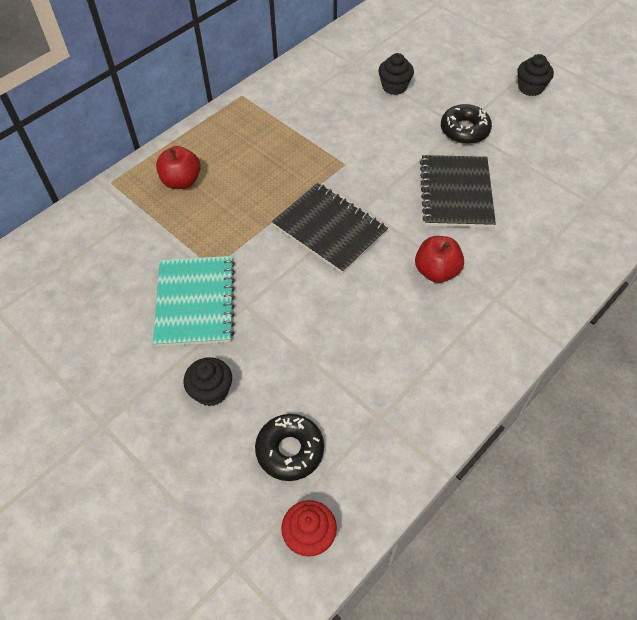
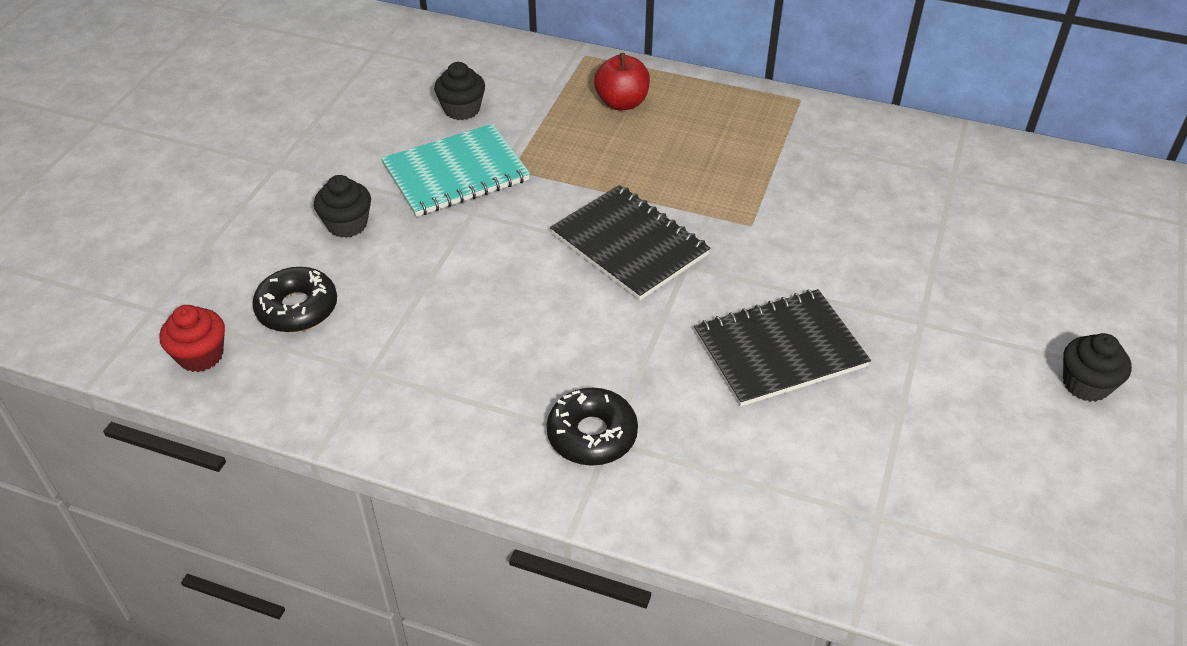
camera: 65 degrees right, 10 degrees down
(329, 229) = (629, 244): black notebook -> black notebook turned 60 degrees counterclockwise
(394, 86) = (943, 229): black cupcake -> black cupcake (462, 109)
(436, 271) = (621, 366): red apple -> none
(464, 130) = (916, 328): black donut -> black donut (592, 435)

